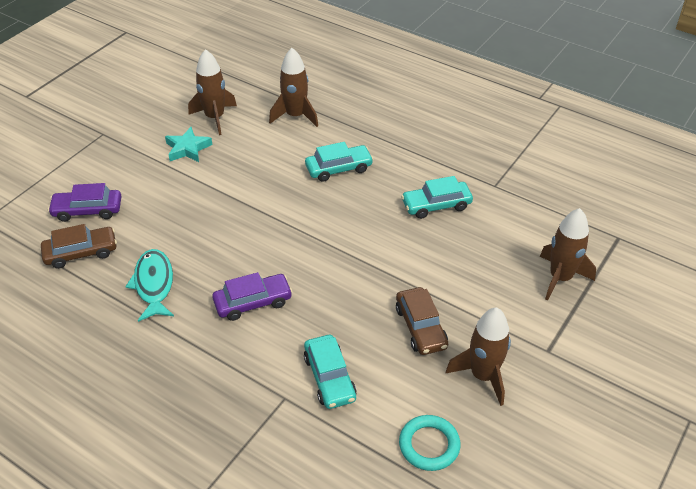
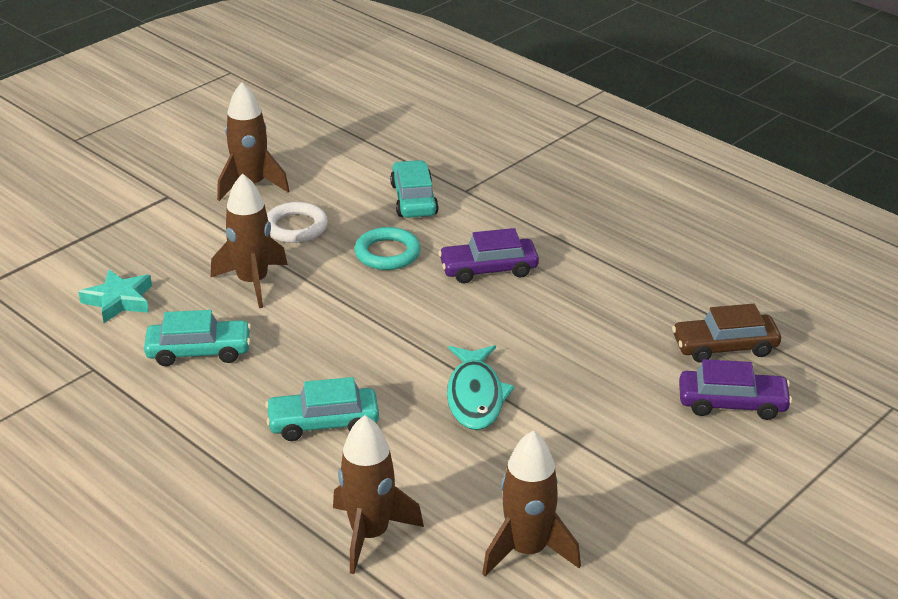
camera: 170 degrees left, 10 degrees down
(154, 284) = (616, 300): turquoise fish -> turquoise fish (475, 396)
(188, 148) = (578, 490): turquoise star -> turquoise star (119, 301)
(420, 327) = (295, 227): brown car -> white ring
(429, 445) = (333, 148): turquoise ring -> turquoise ring (387, 253)
(560, 278) = (97, 253): brown rocket -> brown rocket (252, 282)

